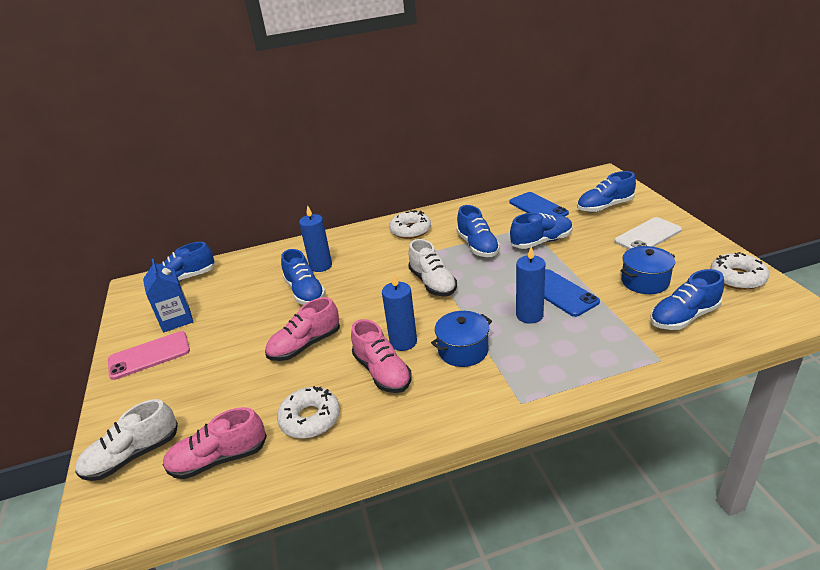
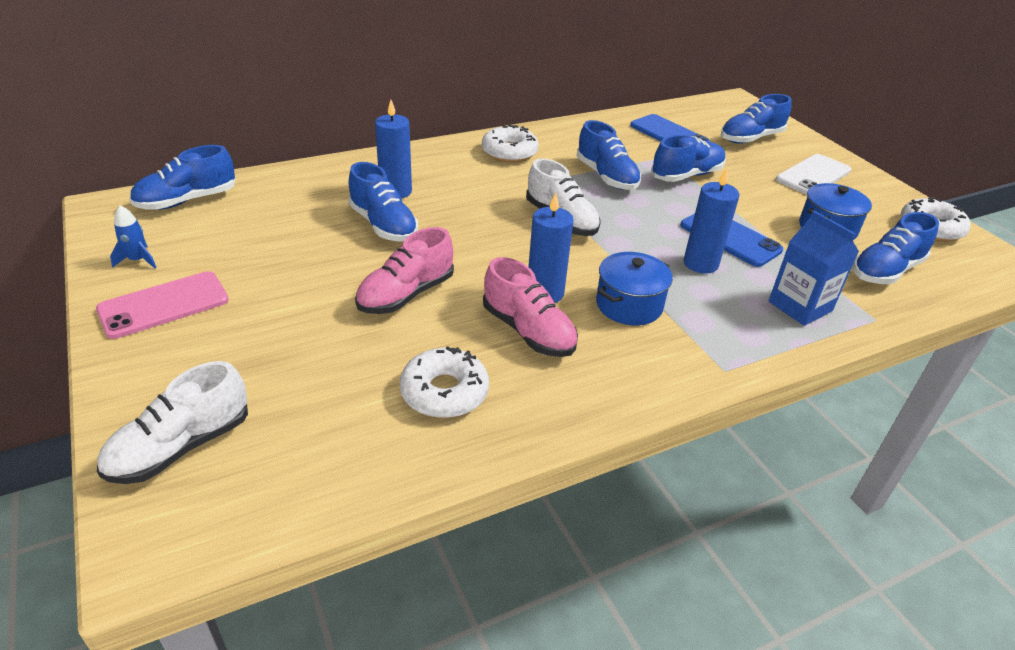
camera: 15 degrees left, 5 degrees up
(142, 324) = (138, 260): none -> blue rocket
(176, 319) = (193, 255): blue carton -> blue carton (800, 306)
(219, 459) = (322, 448): pink shoe -> none

